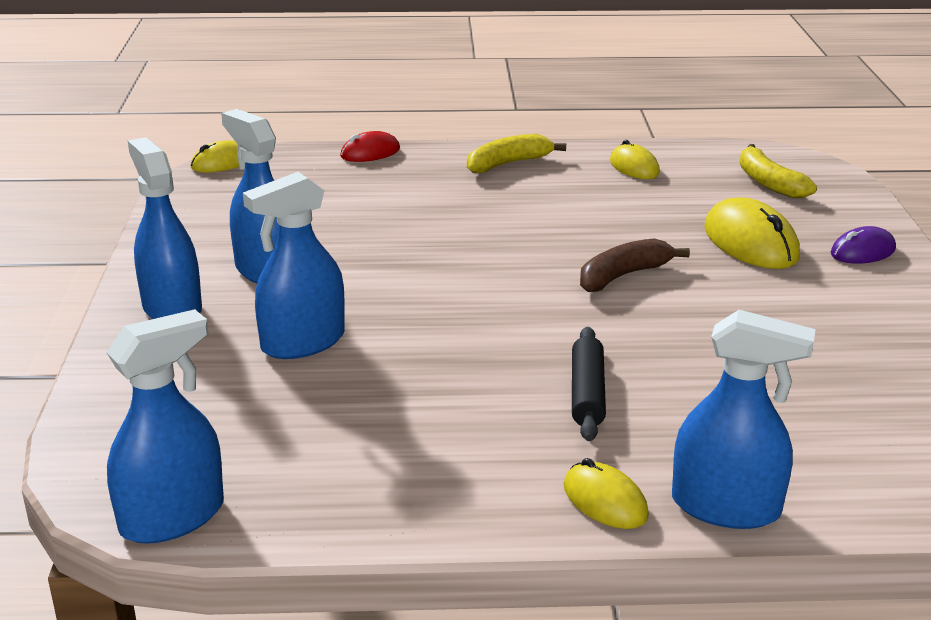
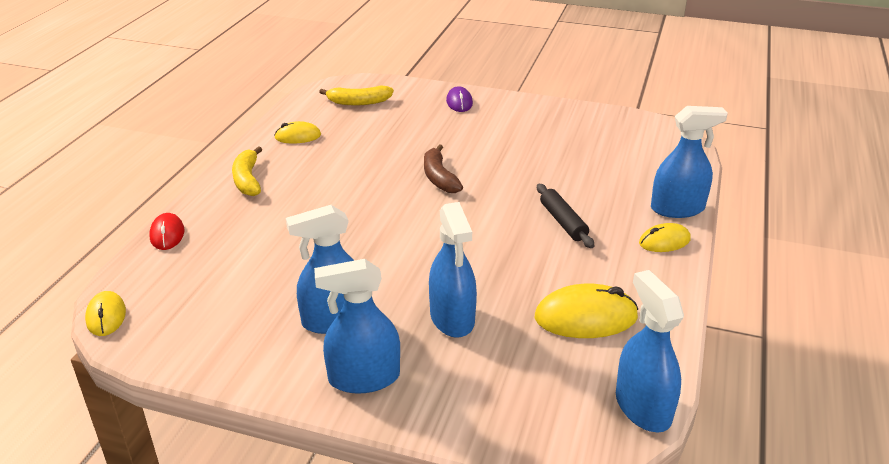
camera: 70 degrees left, 5 degrees up
(587, 393) = (563, 222): black rolling pin -> black rolling pin turned 45 degrees clockwise
(725, 507) = (677, 208): blue spray bottle -> blue spray bottle turned 45 degrees clockwise
(750, 242) = (427, 129): yellow mouse -> yellow mouse (585, 317)

